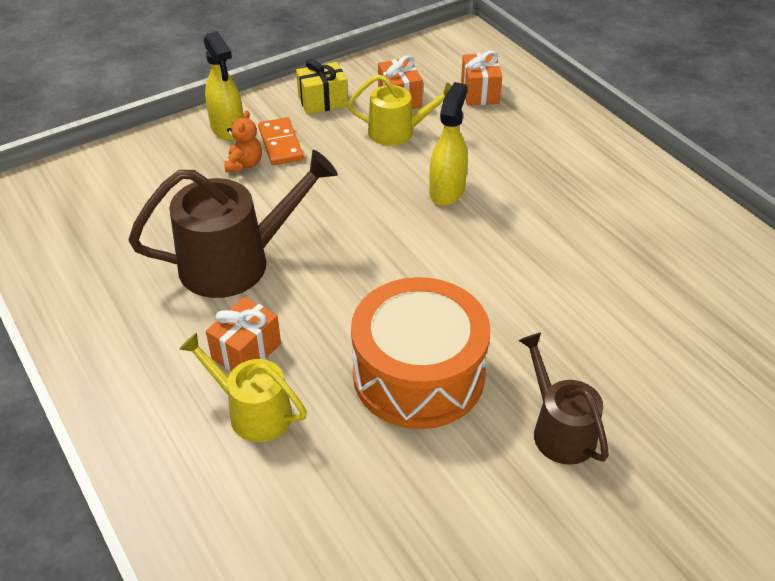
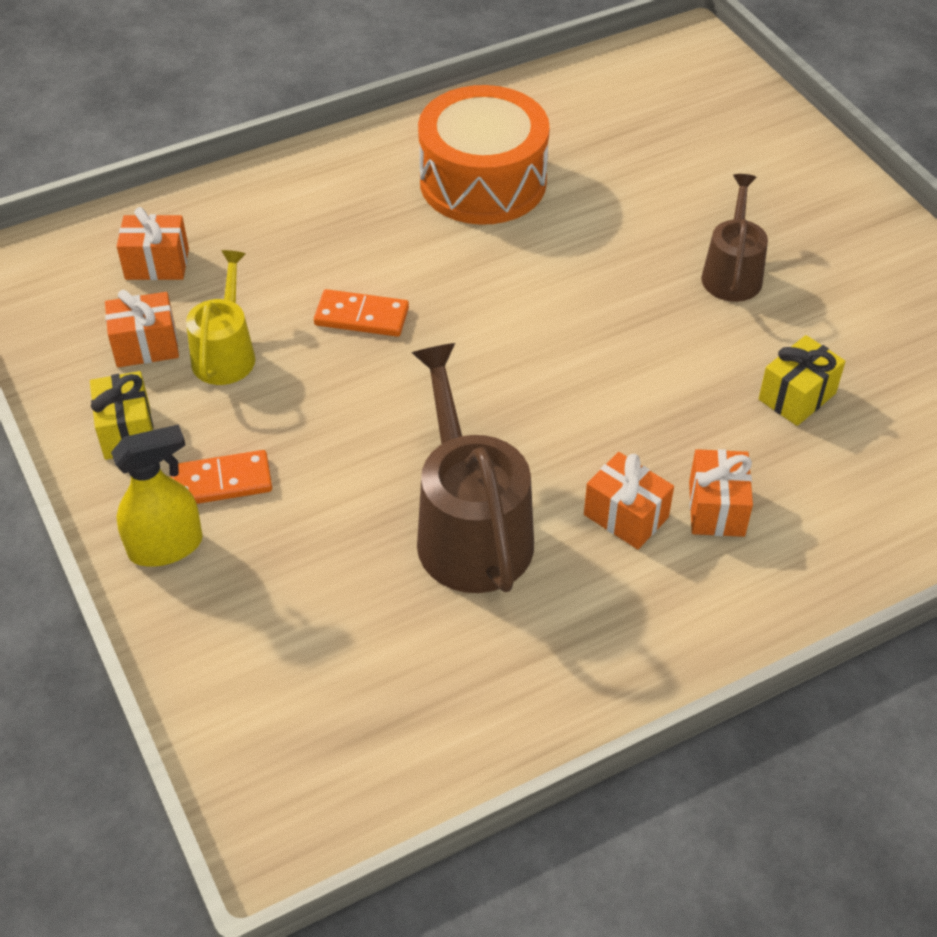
camera: 85 degrees left, 5 degrees up
(244, 164) = (261, 524): orange teddy bear -> none
(253, 412) = (716, 508): yellow watering can -> orange gift
(394, 479) = (797, 396): none -> yellow gift
(418, 375) = (663, 367): orange drum -> orange drum (483, 182)
(447, 191) = (361, 316): yellow spray bottle -> orange domino
(559, 430) = (732, 273): brown watering can -> brown watering can turned 120 degrees clockwise

